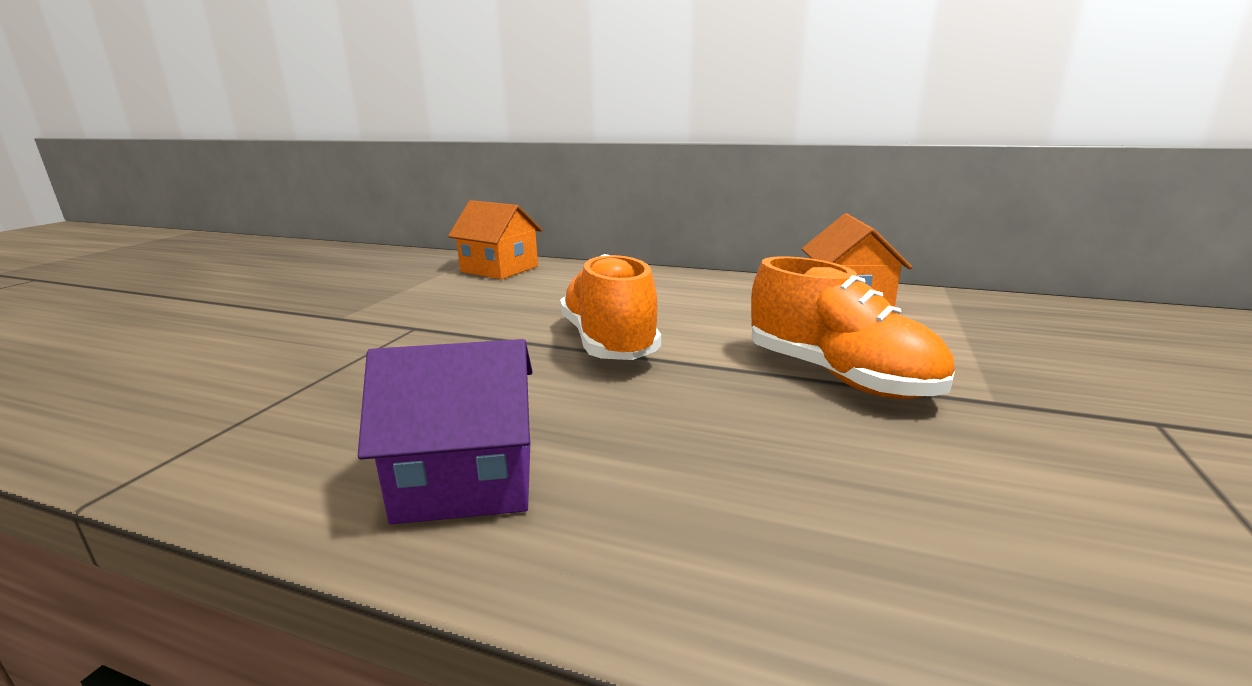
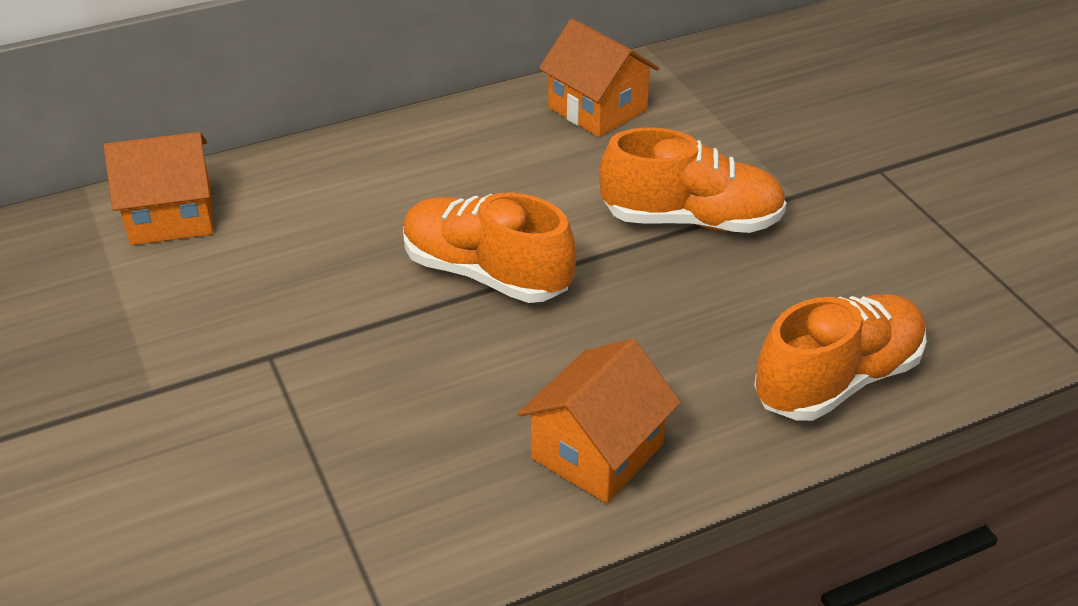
camera: 45 degrees left, 20 degrees up
(466, 480) = (597, 451): purple house -> orange house
(835, 581) = (837, 380): none -> orange shoe

